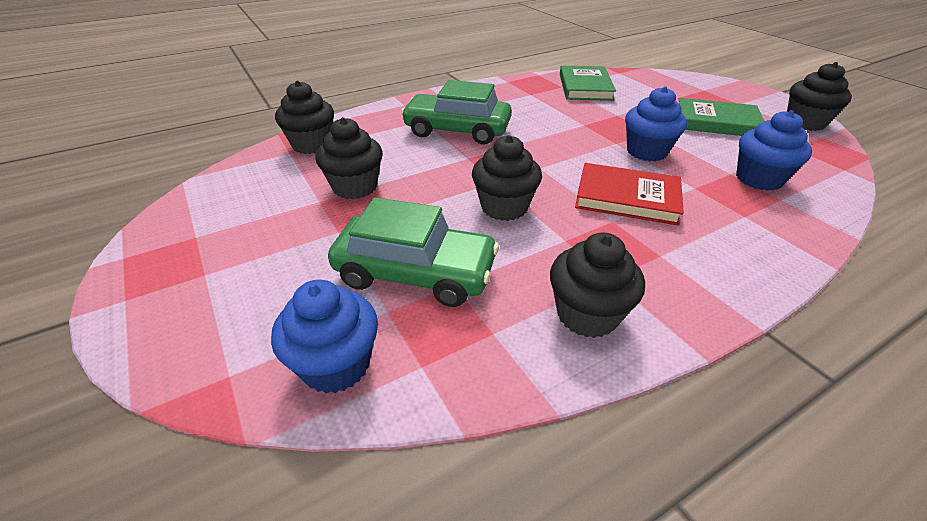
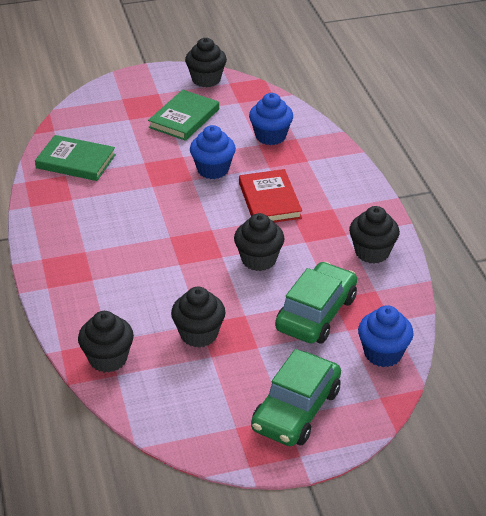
camera: 75 degrees left, 0 degrees up
(457, 130) = (125, 261): green car -> green car (296, 410)
(627, 198) = (269, 200): red book -> red book turned 45 degrees counterclockwise

